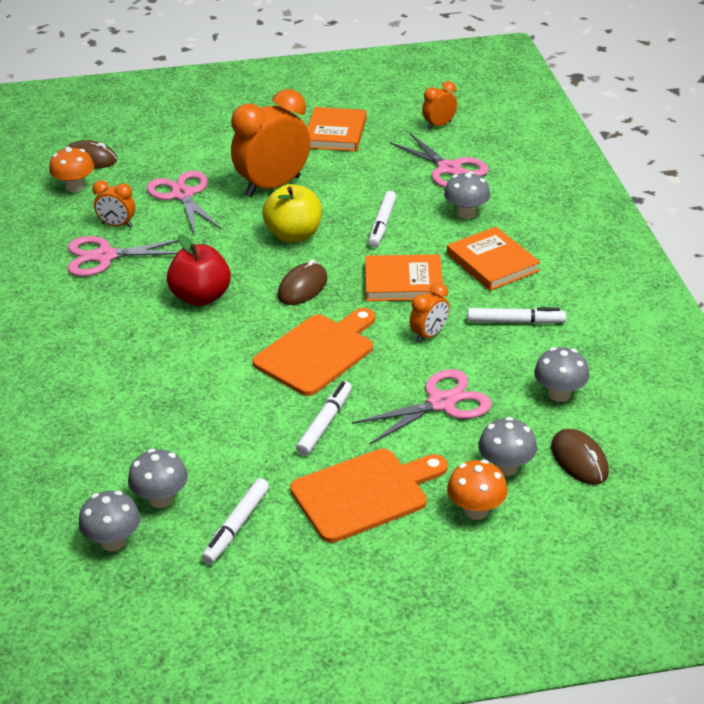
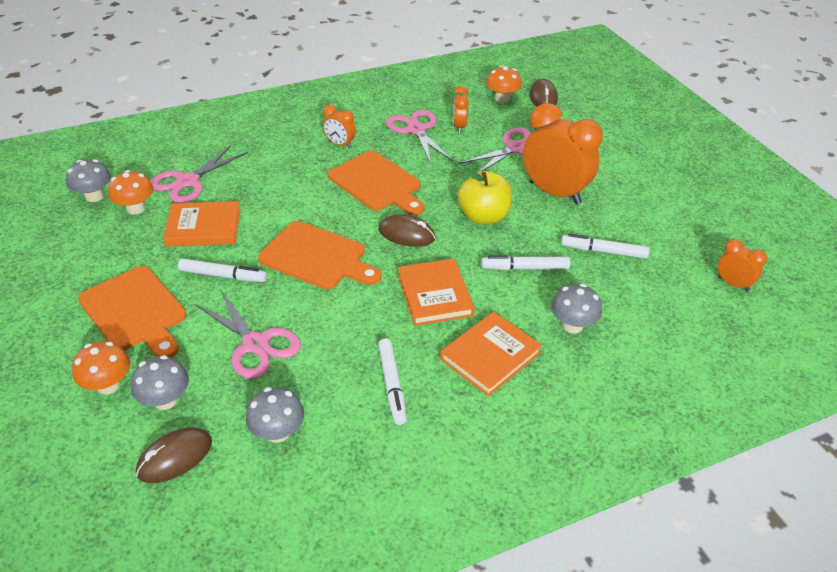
camera: 75 degrees right, 5 degrees up
(160, 499) = (136, 208): grey mushroom -> orange mushroom
(201, 297) = (377, 183): red apple -> orange cutting board
(236, 526) = (103, 249): white marker -> white marker (603, 251)
(335, 133) = (667, 215): orange book -> orange book (203, 227)
(429, 335) = (356, 323): orange clock -> orange clock (340, 144)
(449, 169) = (650, 302): pink scissors -> pink scissors (187, 181)

